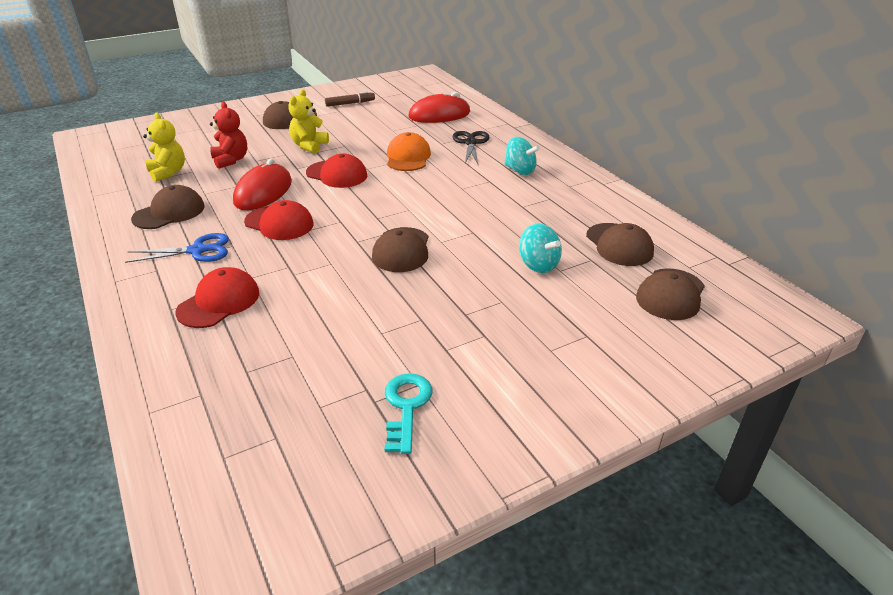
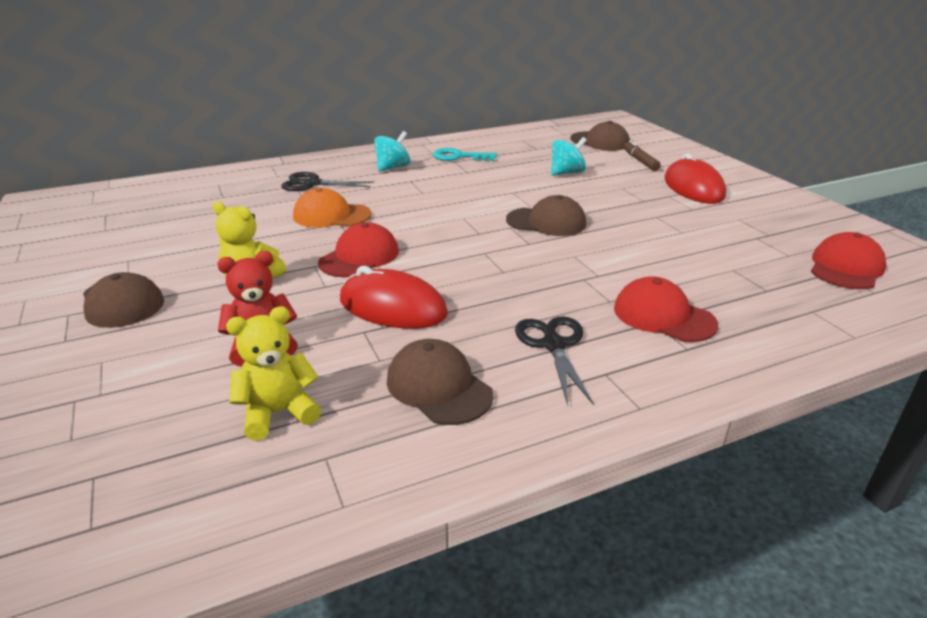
camera: 85 degrees left, 5 degrees down
(198, 250) = (553, 344): blue scissors -> black scissors
(279, 223) = (485, 290): red cap -> red cap (846, 267)
(350, 103) = (106, 252): brown marker -> brown marker (640, 161)
(406, 407) = (767, 223): turquoise key -> turquoise key (459, 157)
(439, 115) = (214, 196): red mouse -> red mouse (693, 188)
(619, 245) = (535, 147): brown cap -> none

